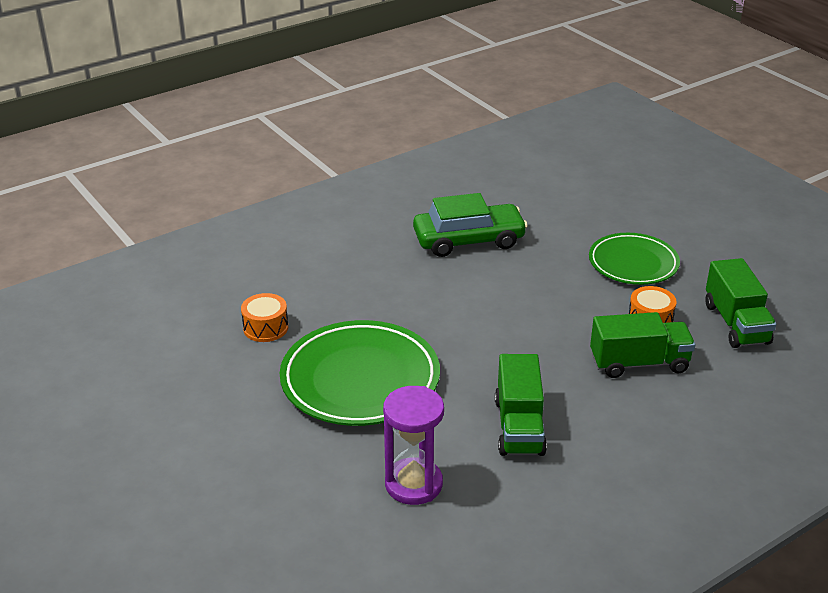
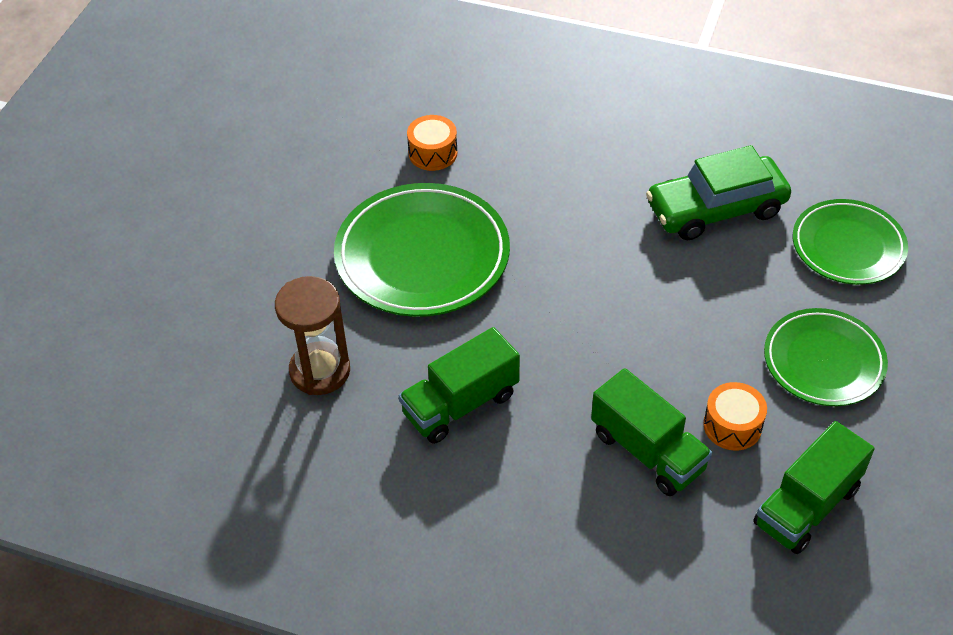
camera: 55 degrees right, 15 degrees up
(413, 484) = (320, 371): purple hourglass -> brown hourglass
(469, 240) = (716, 209): green car -> green car turned 120 degrees clockwise
(554, 211) = (848, 246): none -> green plate

